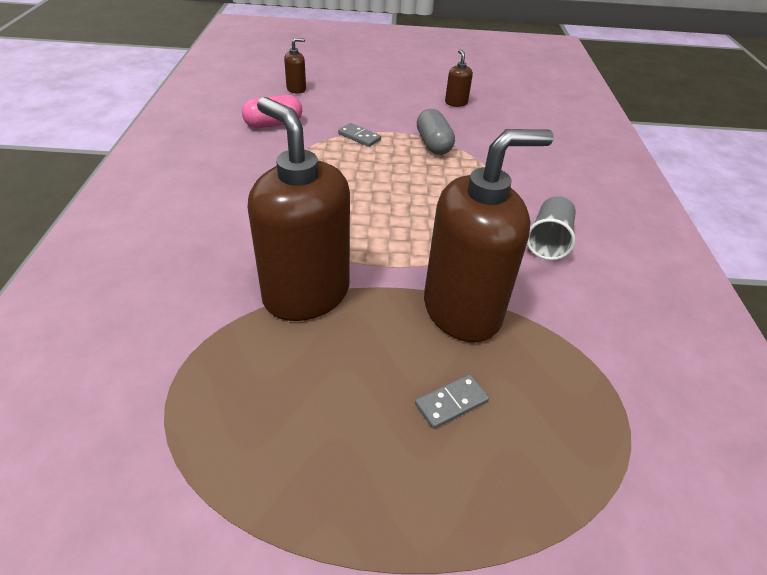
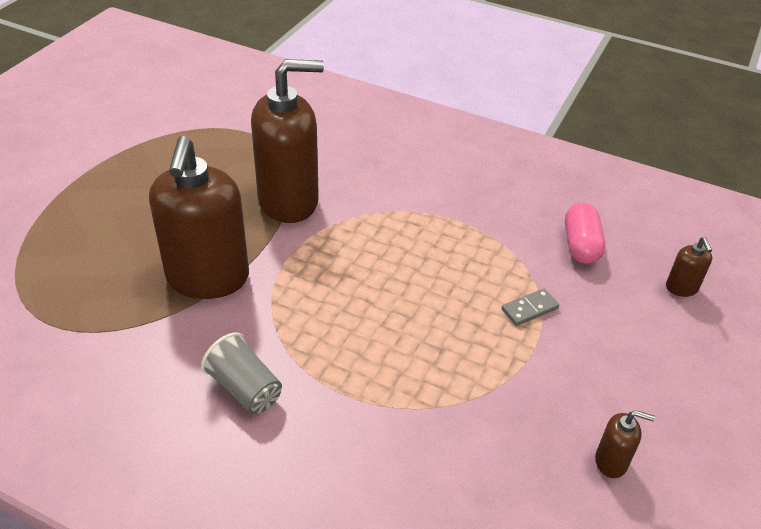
camera: 115 degrees right, 0 degrees up
(433, 144) = (488, 375): grey capsule -> none
(451, 403) = (138, 237): grey domino -> none

